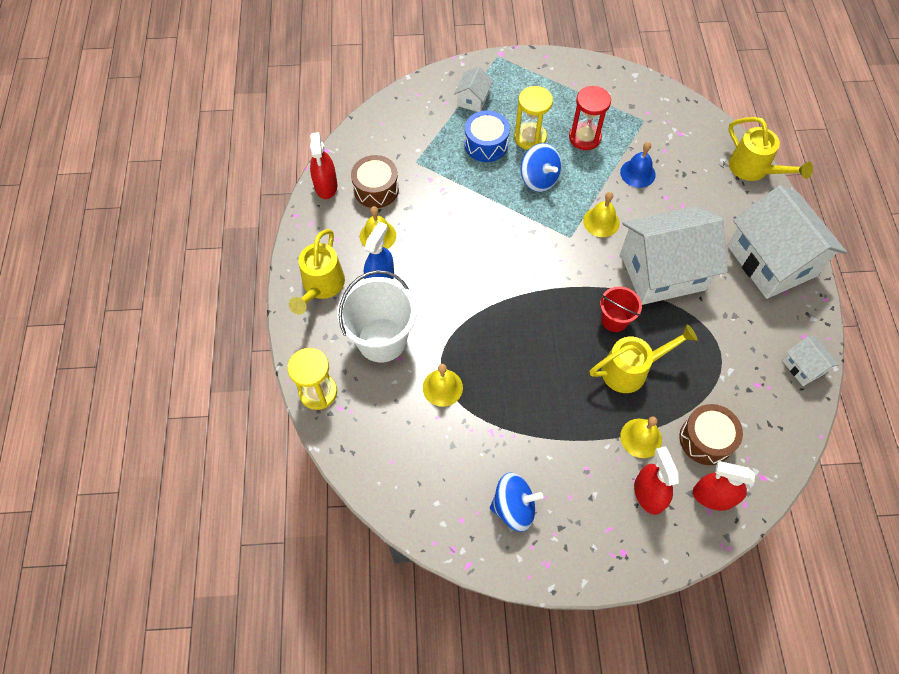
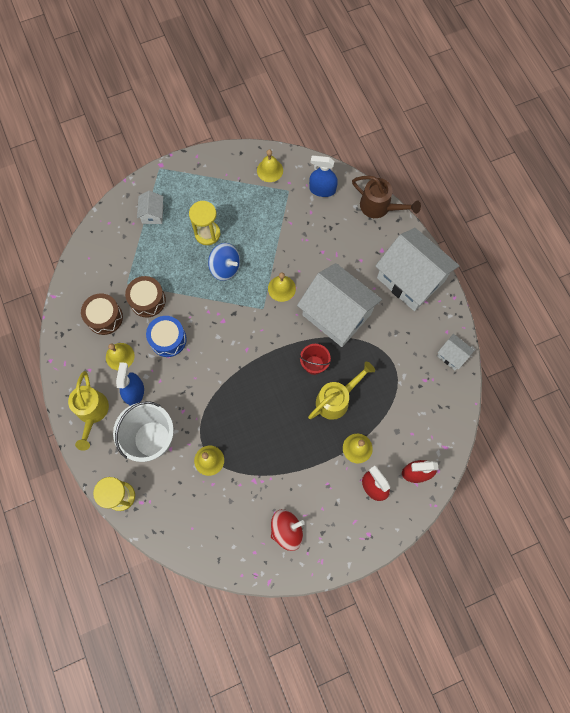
camera: 20 degrees left, 10 degrees up
(326, 186) = (64, 327): red spray bottle -> none
(486, 144) = (175, 250): blue drum -> blue drum (168, 339)
(514, 507) = (287, 530): blue spinning top -> red spinning top
(584, 137) = (248, 220): red hourglass -> none
(628, 93) = (270, 170): none -> yellow bell
(637, 173) = (296, 238): blue bell -> none
(662, 271) = (336, 314): white house -> white house turned 75 degrees clockwise
(686, 131) = (322, 190): none -> blue spray bottle
(706, 439) = (401, 433): brown drum -> brown drum (147, 300)
(753, 169) = (379, 207): yellow watering can -> brown watering can

